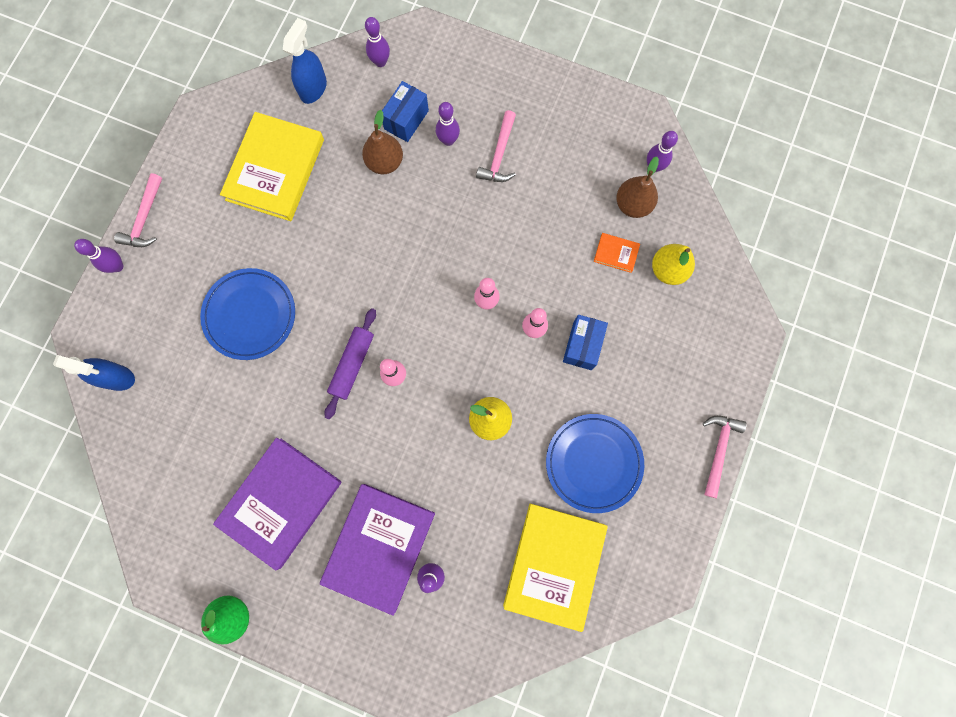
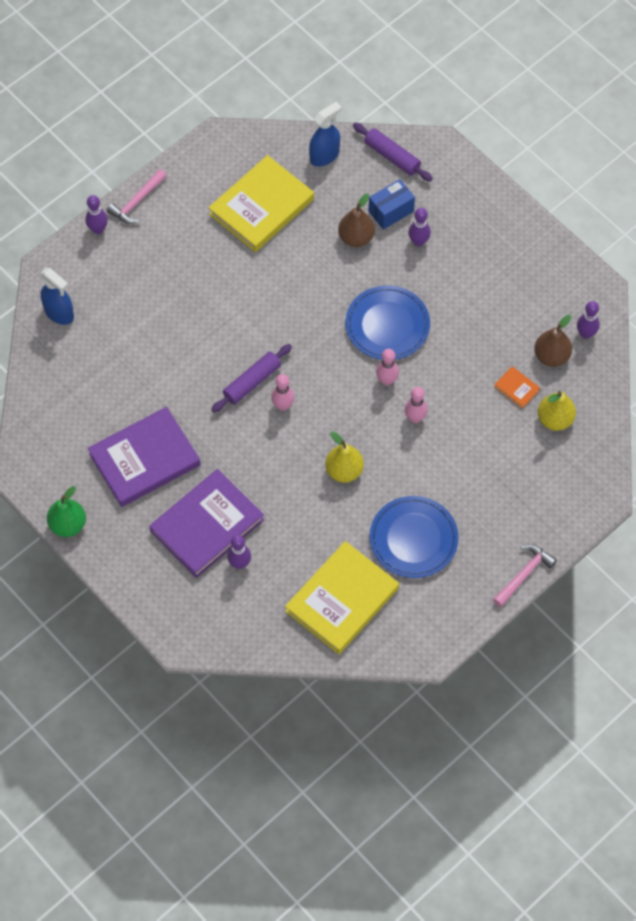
camera: 25 degrees right, 15 degrees down
(250, 315) = (187, 310): blue plate -> blue plate (387, 325)
(380, 62) = (392, 156): purple bowling pin -> purple rolling pin
(499, 155) = (456, 270): pink hammer -> none
(582, 346) = (450, 447): blue box -> none

